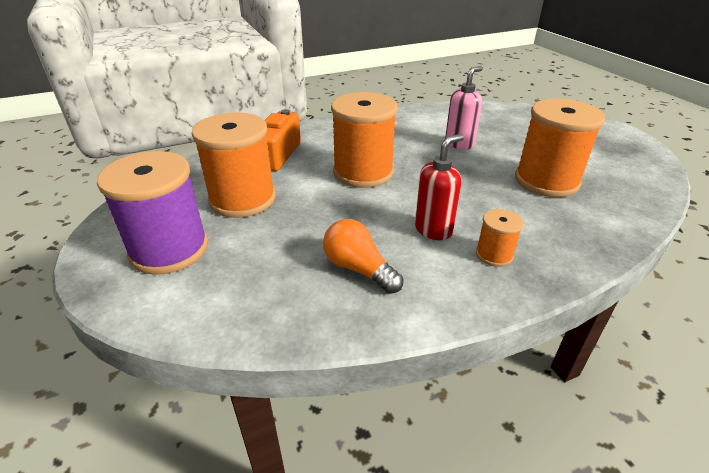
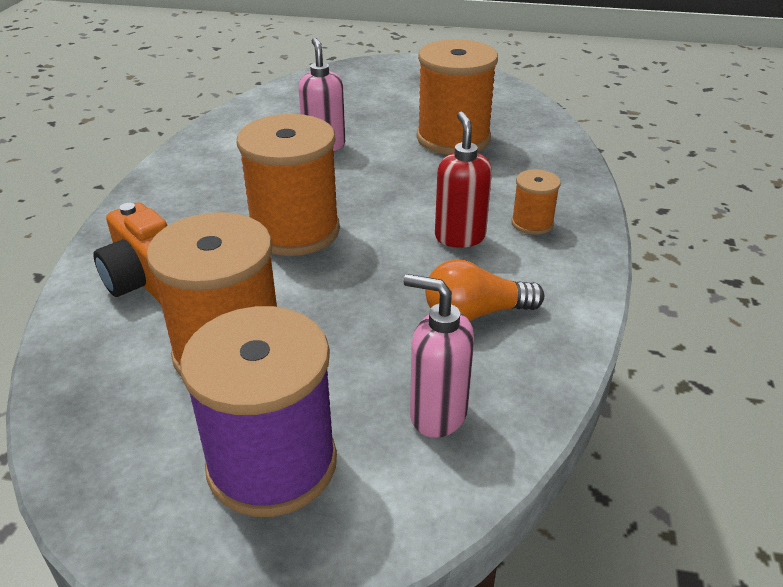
camera: 55 degrees left, 0 degrees up
(247, 291) = (437, 414): none -> pink soap dispenser

